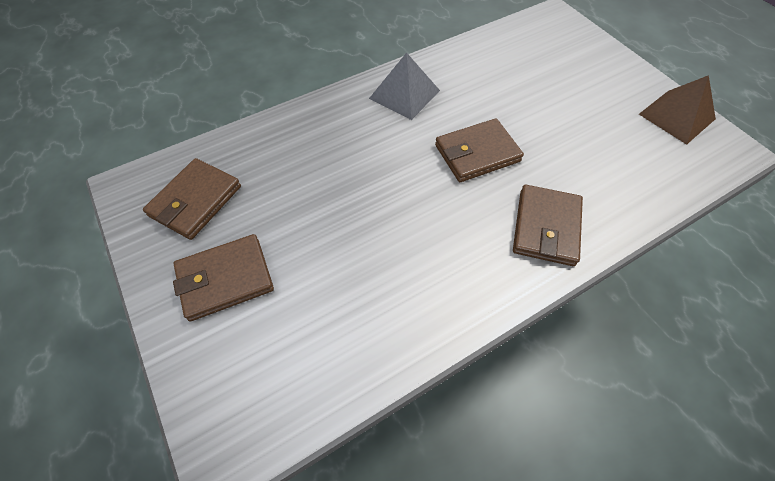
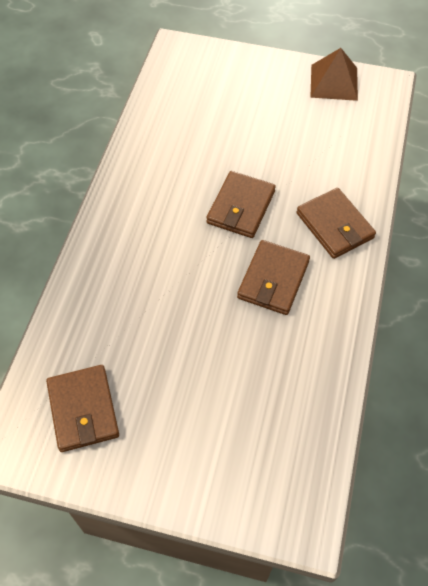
camera: 45 degrees left, 0 degrees up
(225, 279) = (178, 437): brown wallet -> brown wallet (273, 280)
(404, 94) = (138, 199): grey pyramid -> none

